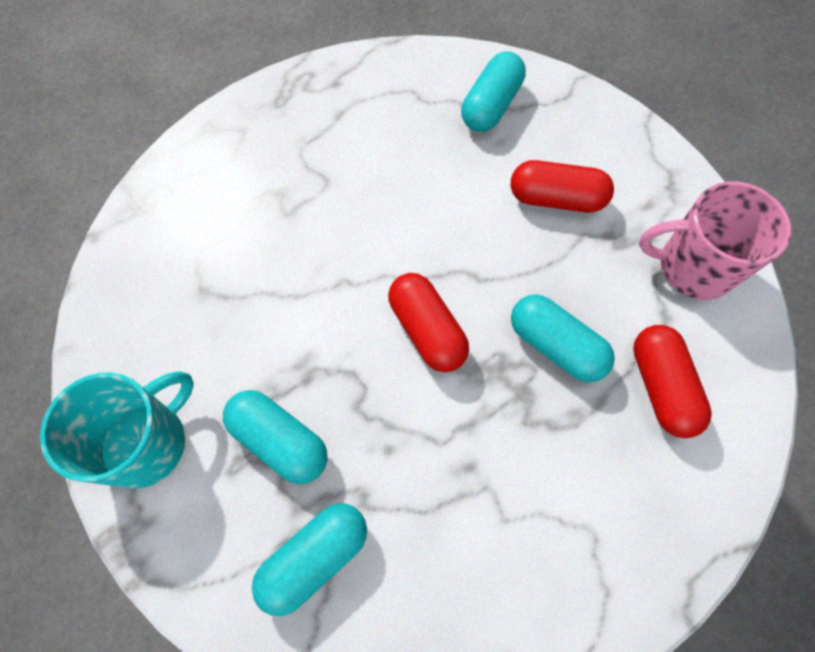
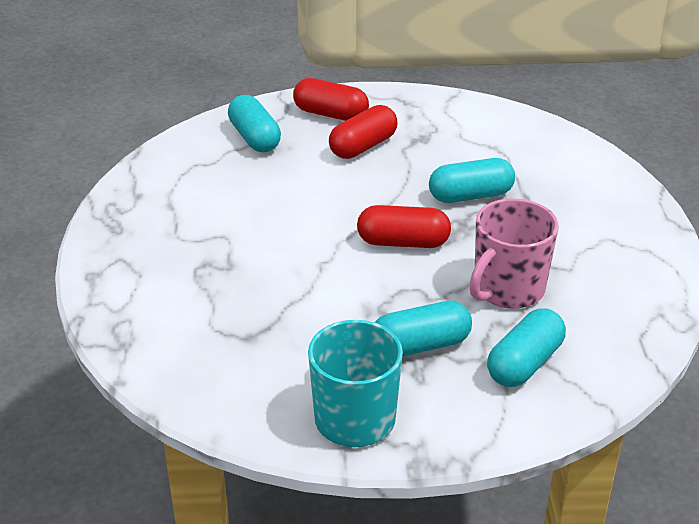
camera: 55 degrees left, 30 degrees down
(314, 557) = (524, 363): turquoise capsule -> turquoise capsule turned 45 degrees clockwise
(660, 386) = (538, 170): red capsule -> red capsule (330, 114)
(693, 267) = (471, 121): pink mug -> pink mug (507, 289)

